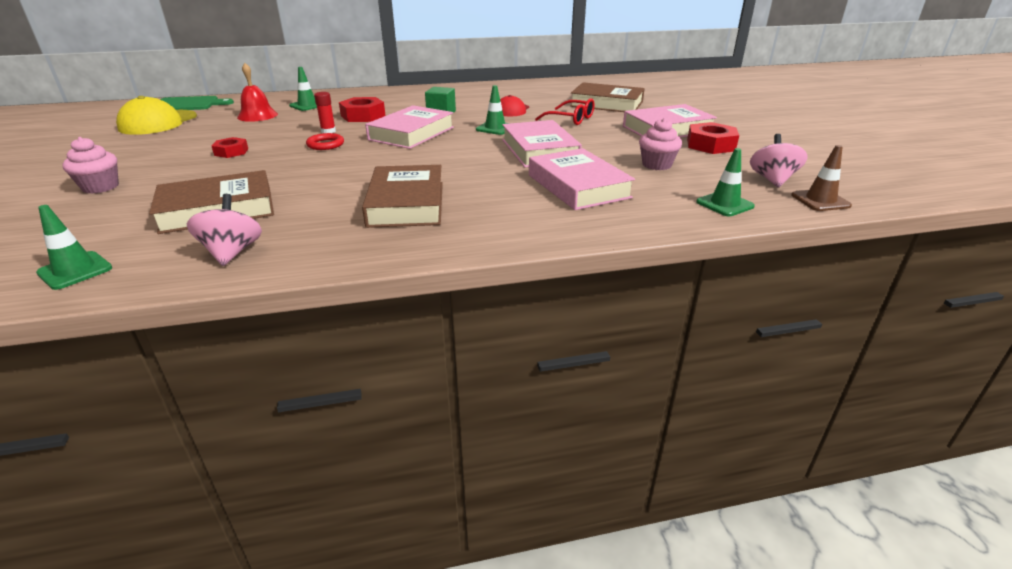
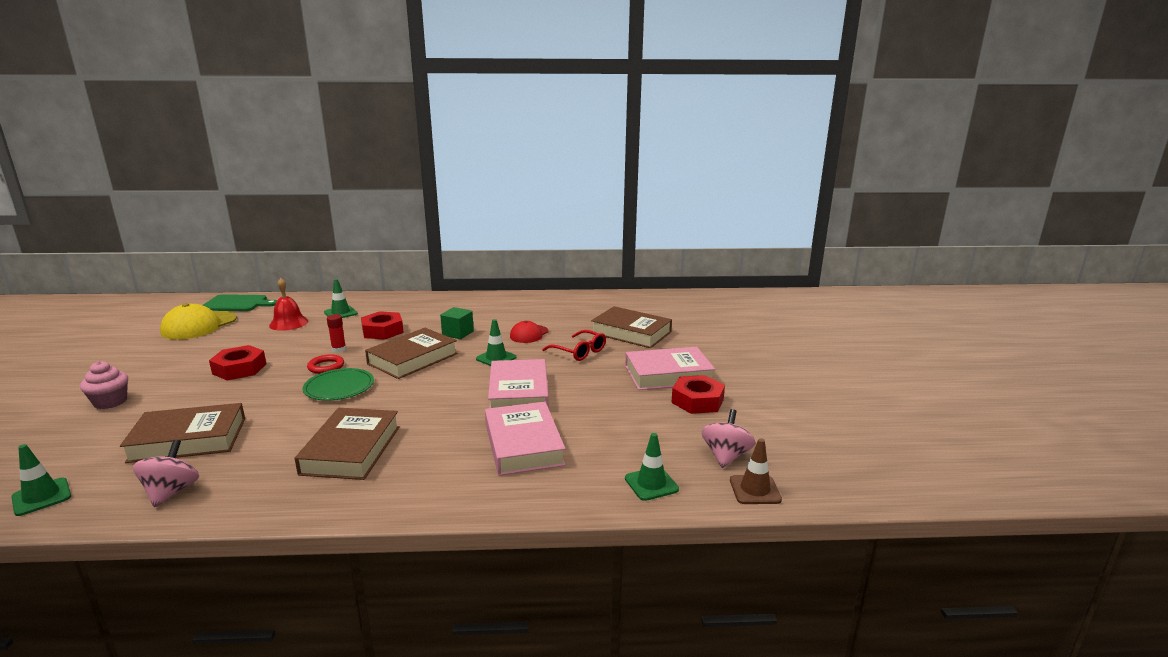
camera: 10 degrees right, 10 degrees down
(231, 152) = (239, 369): red nut -> red nut, size x1.62
(353, 159) = (339, 387): none -> green plate
(411, 133) = (413, 359): pink book -> brown book
(656, 165) = (621, 423): pink cupcake -> none

